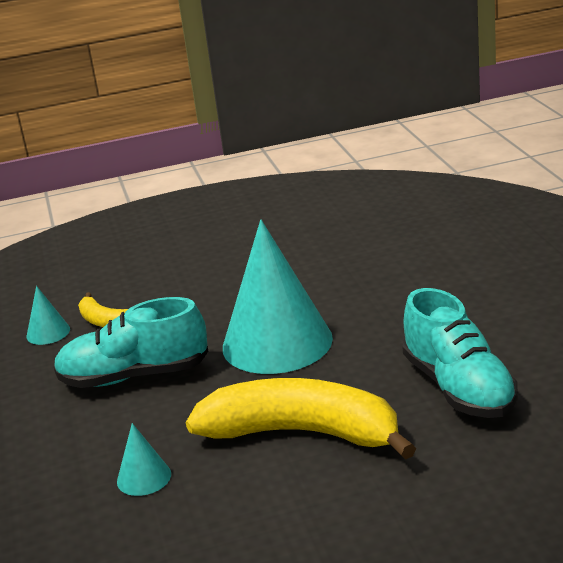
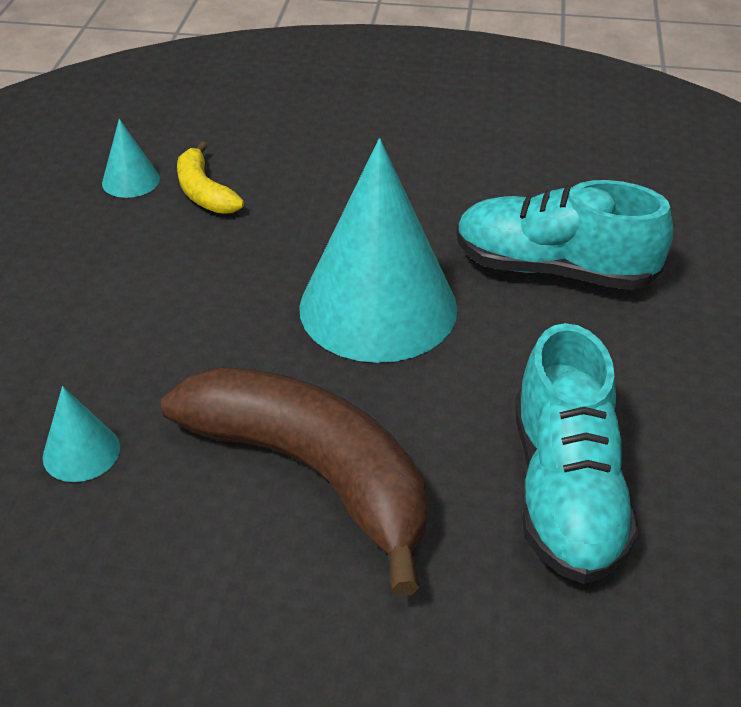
camera: 20 degrees right, 15 degrees up
(134, 376) = (178, 287): turquoise shoe -> turquoise shoe (553, 269)
(302, 433) = (312, 472): yellow banana -> brown banana

